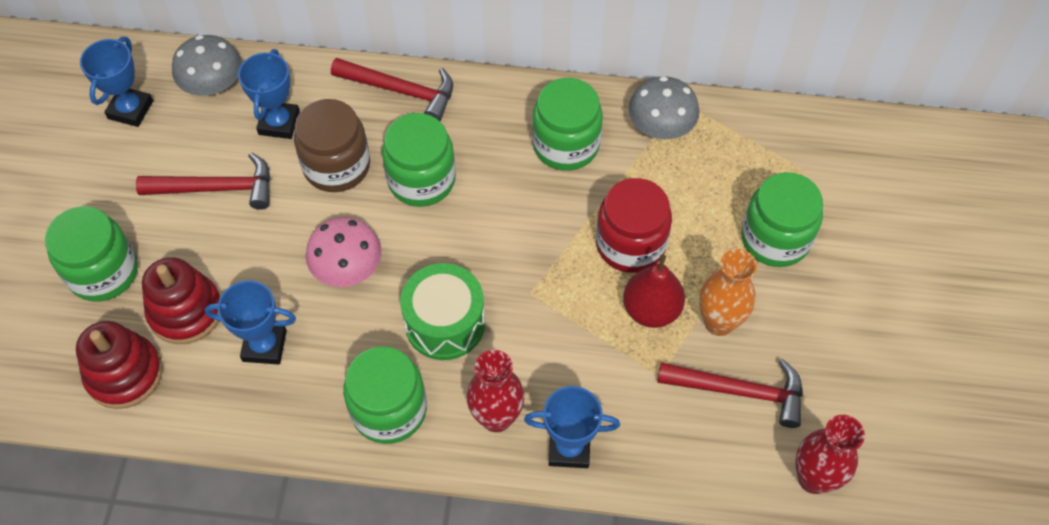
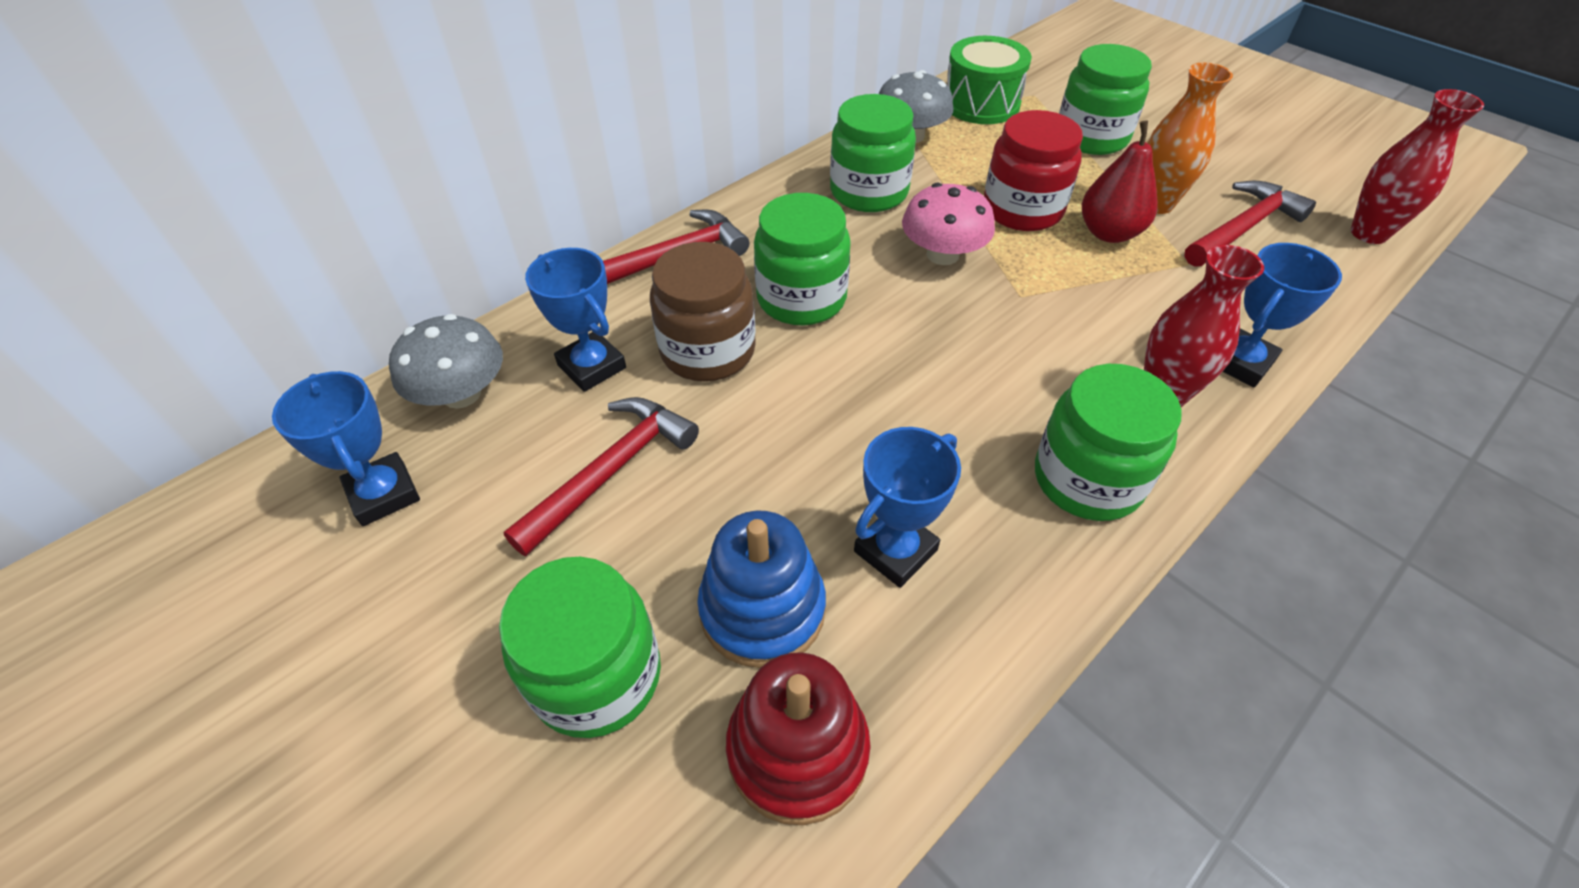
camera: 50 degrees left, 10 degrees down
(185, 311) = (762, 609): red stacking toy -> blue stacking toy
(347, 267) = (854, 413): pink mushroom -> pink mushroom (942, 254)
(445, 323) = (1004, 373): green drum -> green drum (981, 104)

